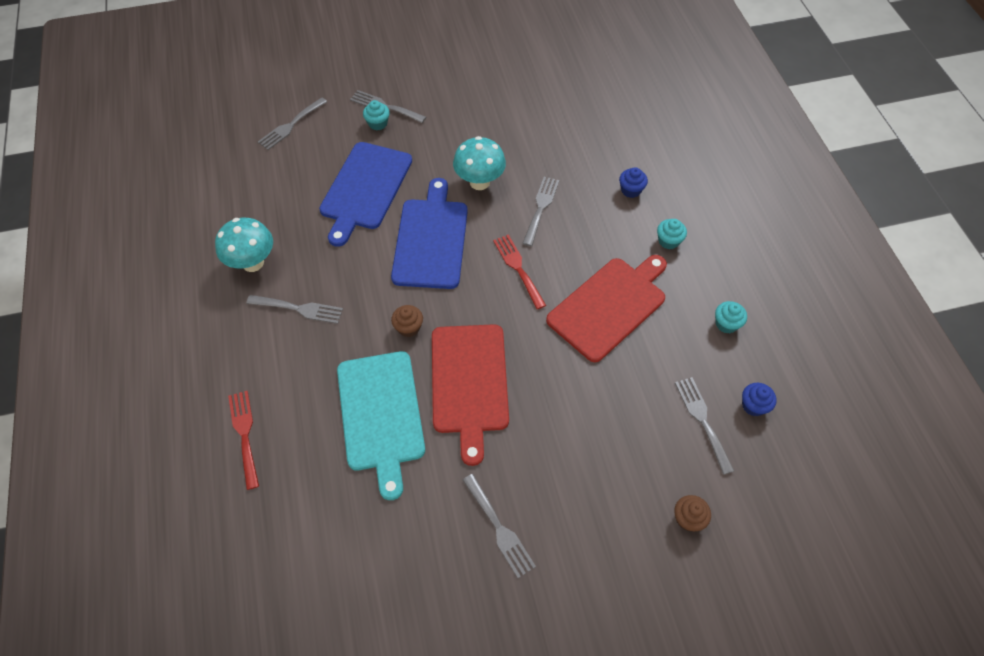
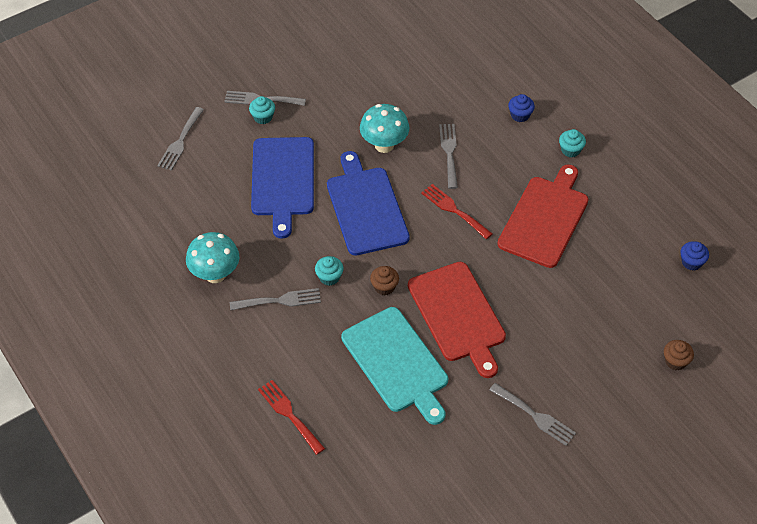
camera: 20 degrees left, 5 degrees down
(702, 420) = (657, 285): grey fork -> none
(726, 324) = (645, 205): turquoise cupcake -> turquoise cupcake (329, 277)

